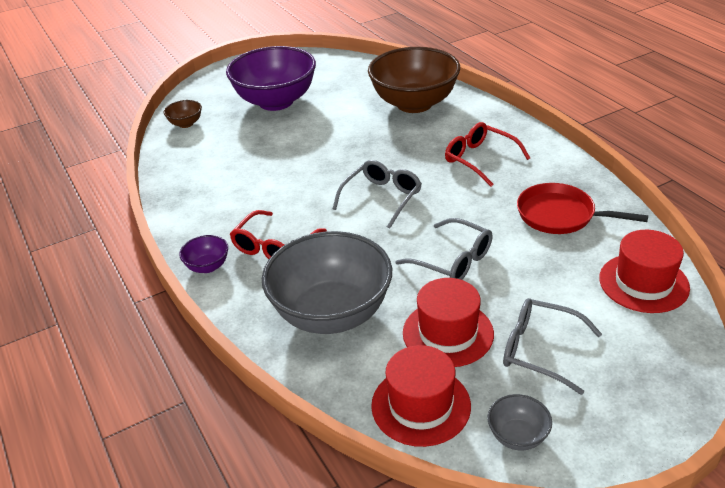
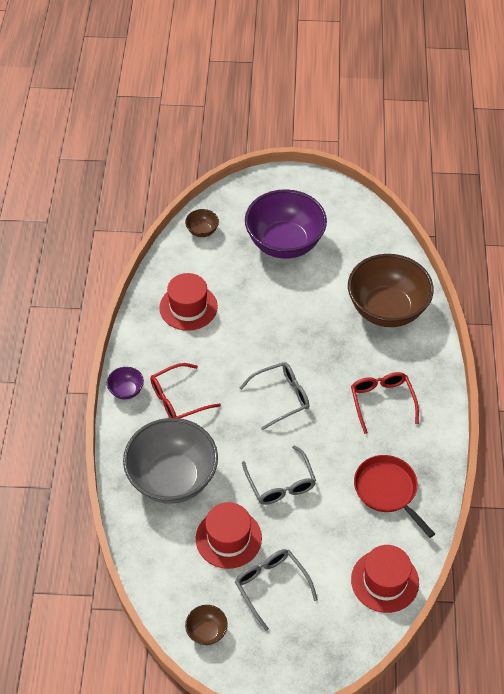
camera: 30 degrees right, 15 degrees up
(421, 405) = (171, 577): red hat -> red hat (188, 307)
(517, 436) = (206, 631): grey bowl -> brown bowl

